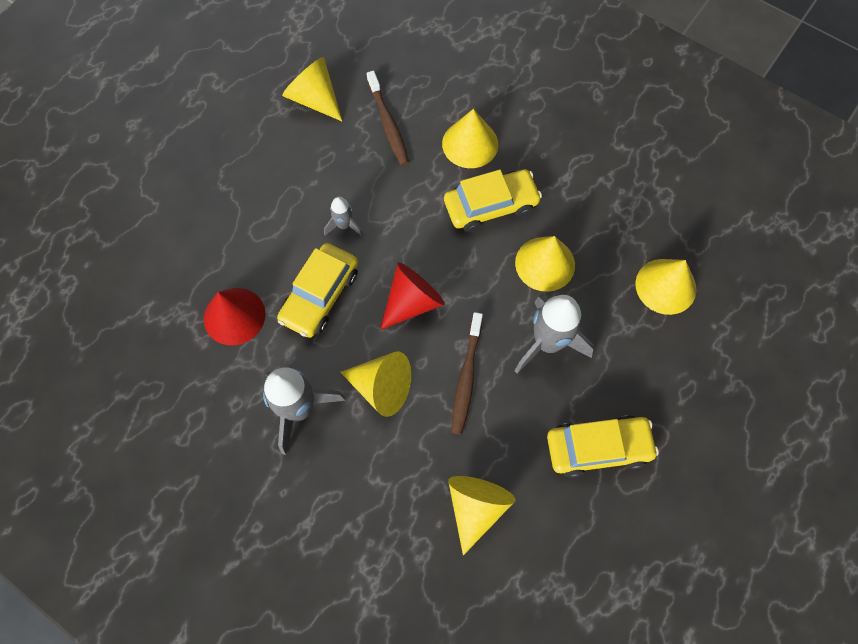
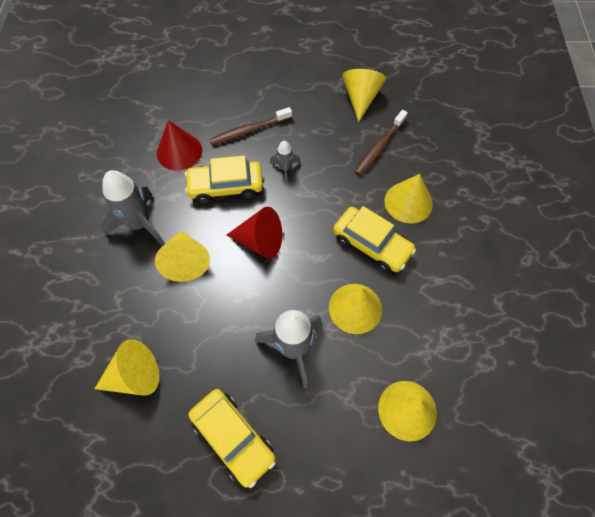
camera: 55 degrees right, 5 degrees down
(466, 377) = (228, 309): brown toothbrush -> brown toothbrush (249, 130)

